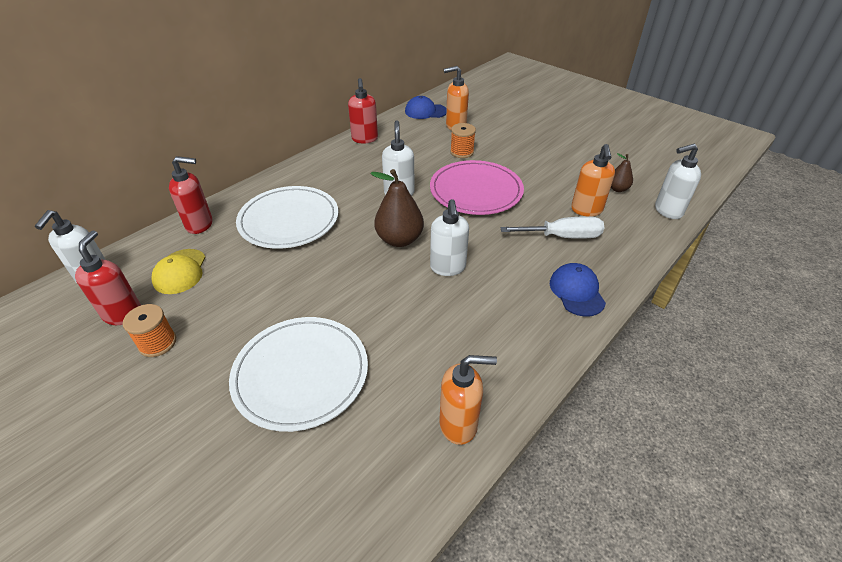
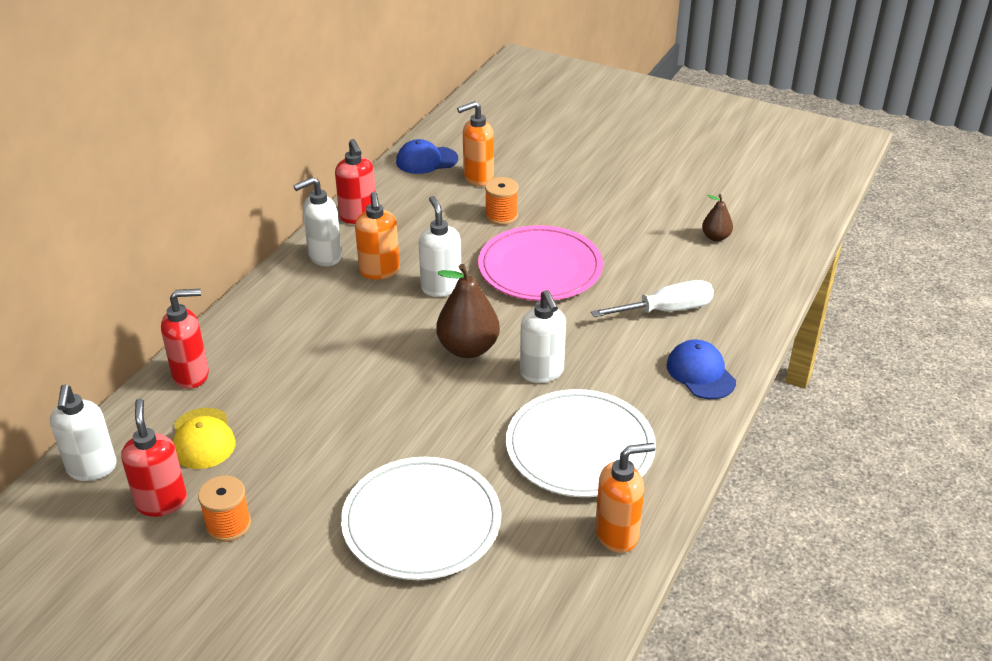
camera: 15 degrees left, 5 degrees down
(289, 220) = (311, 348): white plate -> white plate (580, 447)
(586, 210) = (685, 271): orange soap dispenser -> orange soap dispenser (379, 271)
(667, 211) = (781, 256): white soap dispenser -> white soap dispenser (324, 257)

